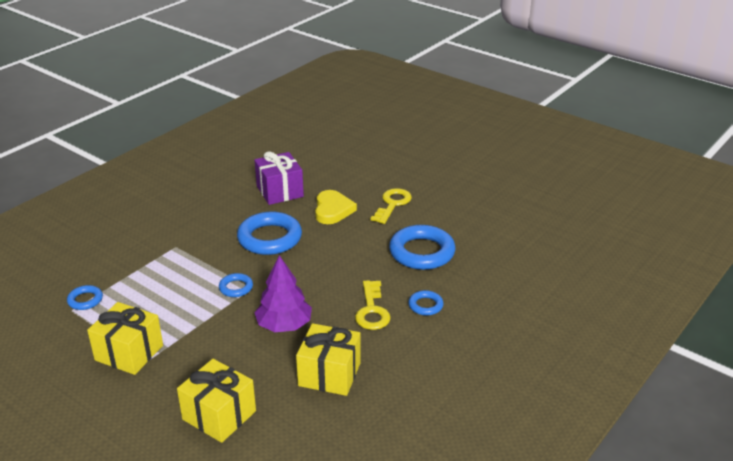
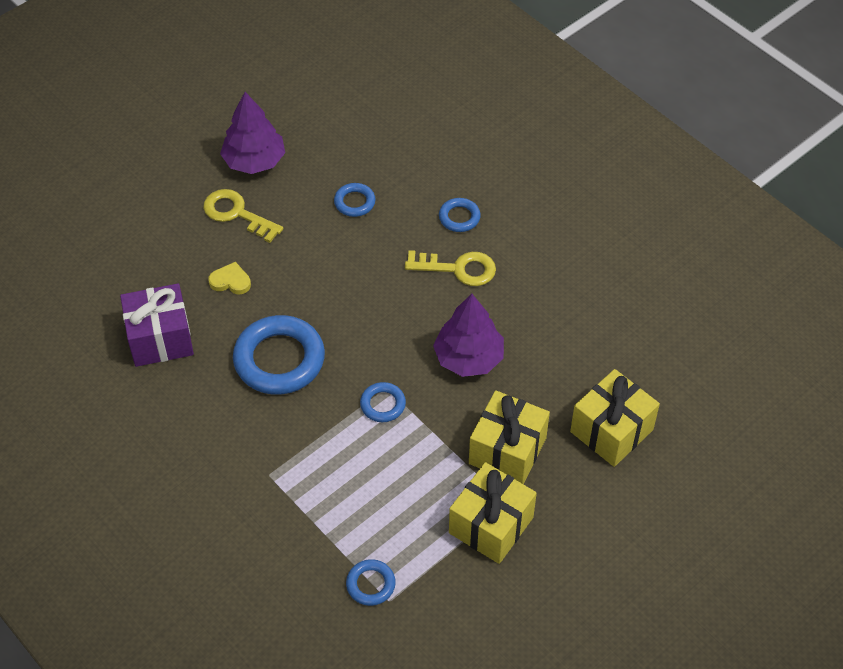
camera: 80 degrees left, 20 degrees up
(329, 374) = (561, 322): yellow gift -> yellow gift (507, 451)
(332, 210) = (230, 281): yellow heart -> yellow heart, size x0.60
(422, 252) = (354, 202): blue ring -> blue ring, size x0.49
(443, 204) = (254, 161): none -> purple tree

